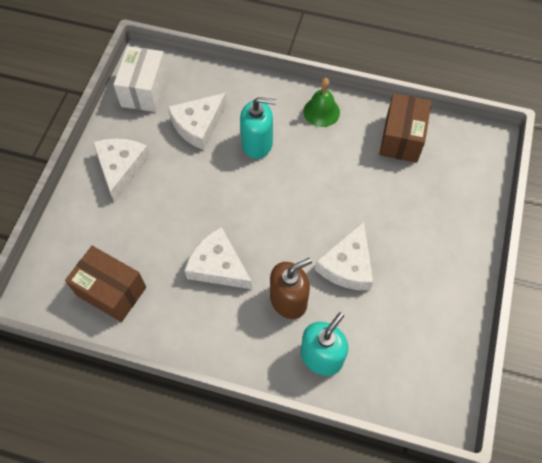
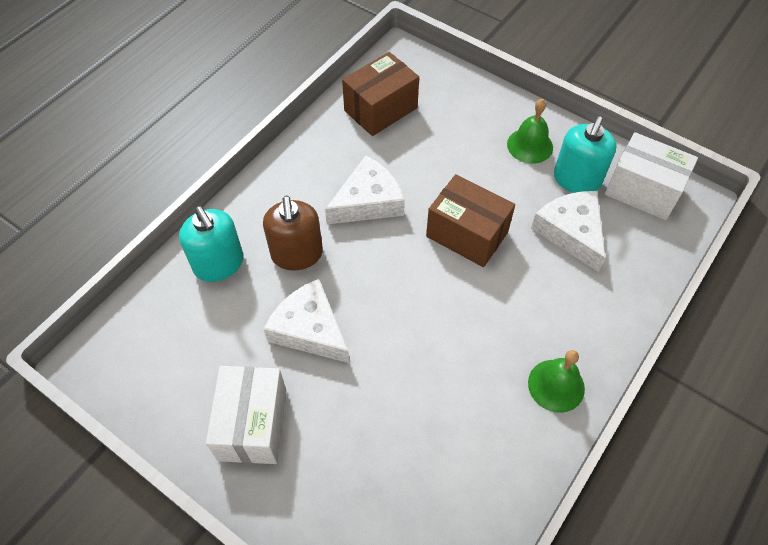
camera: 110 degrees right, 5 degrees down
(121, 168) = (530, 145): white cheese -> green bell
(257, 143) = (523, 288): turquoise soap dispenser -> turquoise soap dispenser (576, 179)
(401, 138) = (475, 480): brown box -> brown box (467, 234)
(432, 273) = (252, 424): none -> white box

